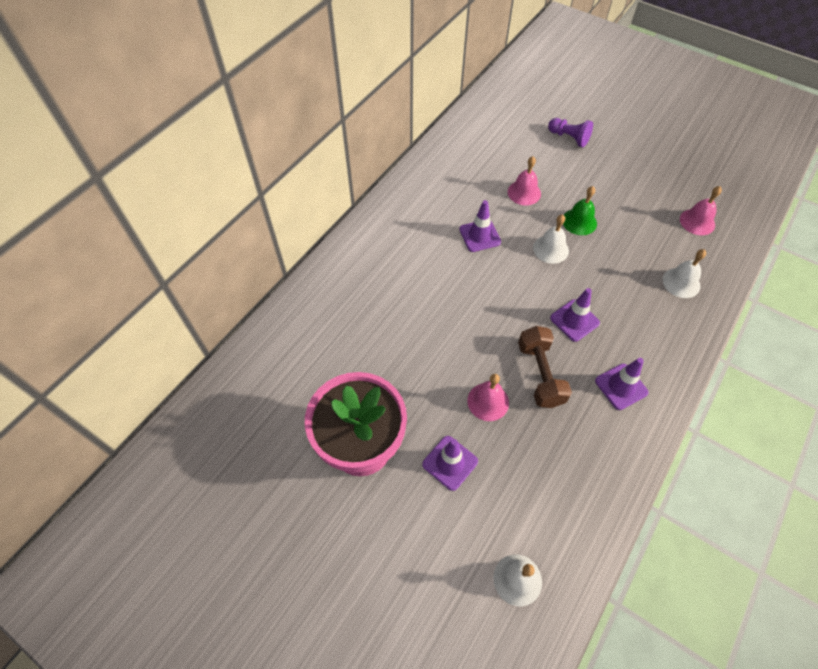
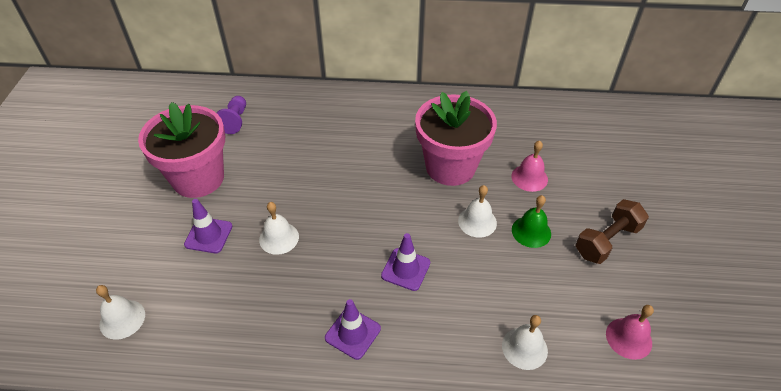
camera: 60 degrees right, 10 degrees down
(480, 236) = (450, 167): purple traffic cone -> pink flower pot
(488, 401) = (279, 238): pink bell -> white bell
(540, 374) = (328, 264): brown dumbbell -> brown dumbbell (607, 241)
(569, 138) = (636, 185): purple pawn -> purple pawn (235, 121)

